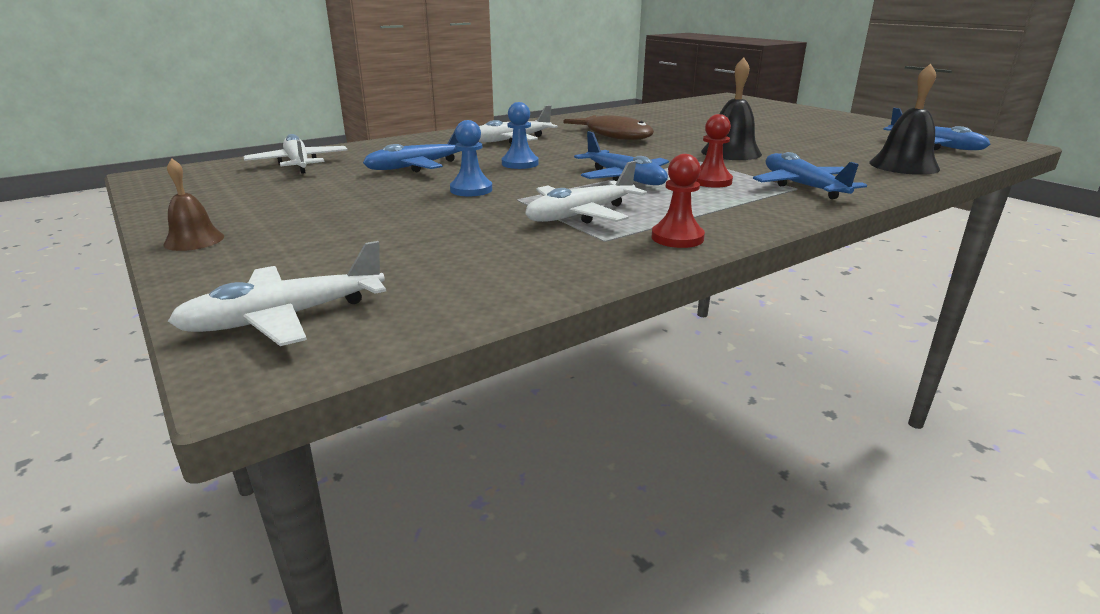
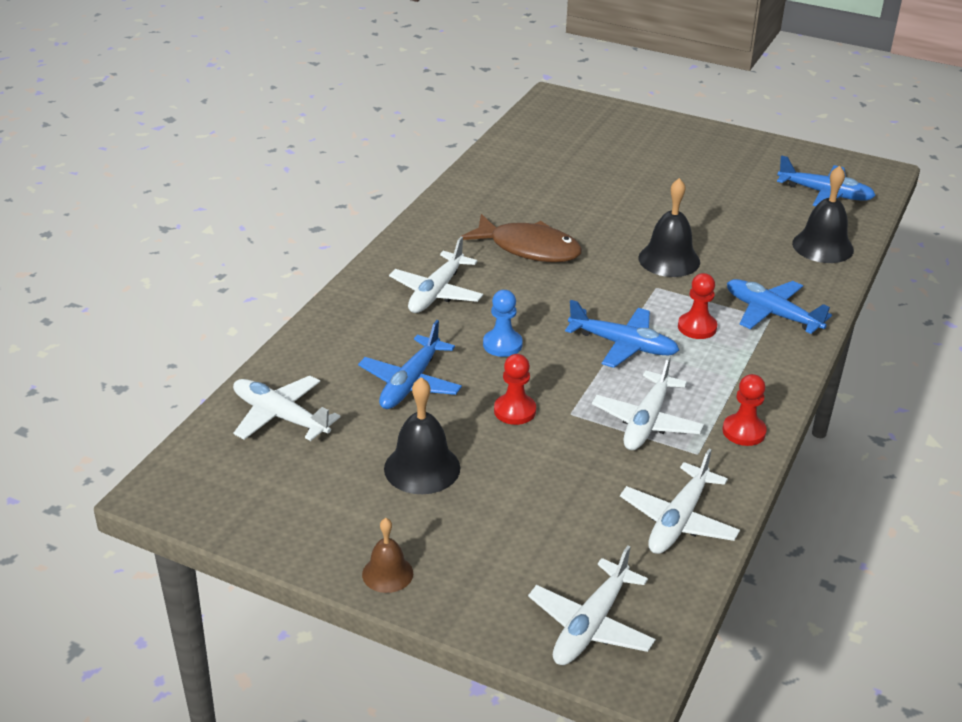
camera: 30 degrees left, 10 degrees up
(342, 199) = (422, 468): none -> black bell
(471, 190) = (514, 411): blue pawn -> red pawn
(512, 273) = (678, 520): none -> white plane

